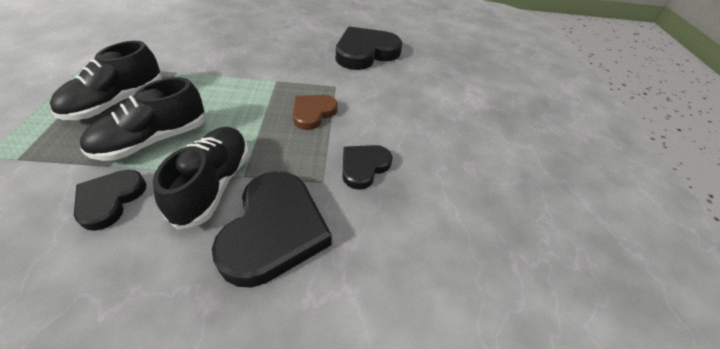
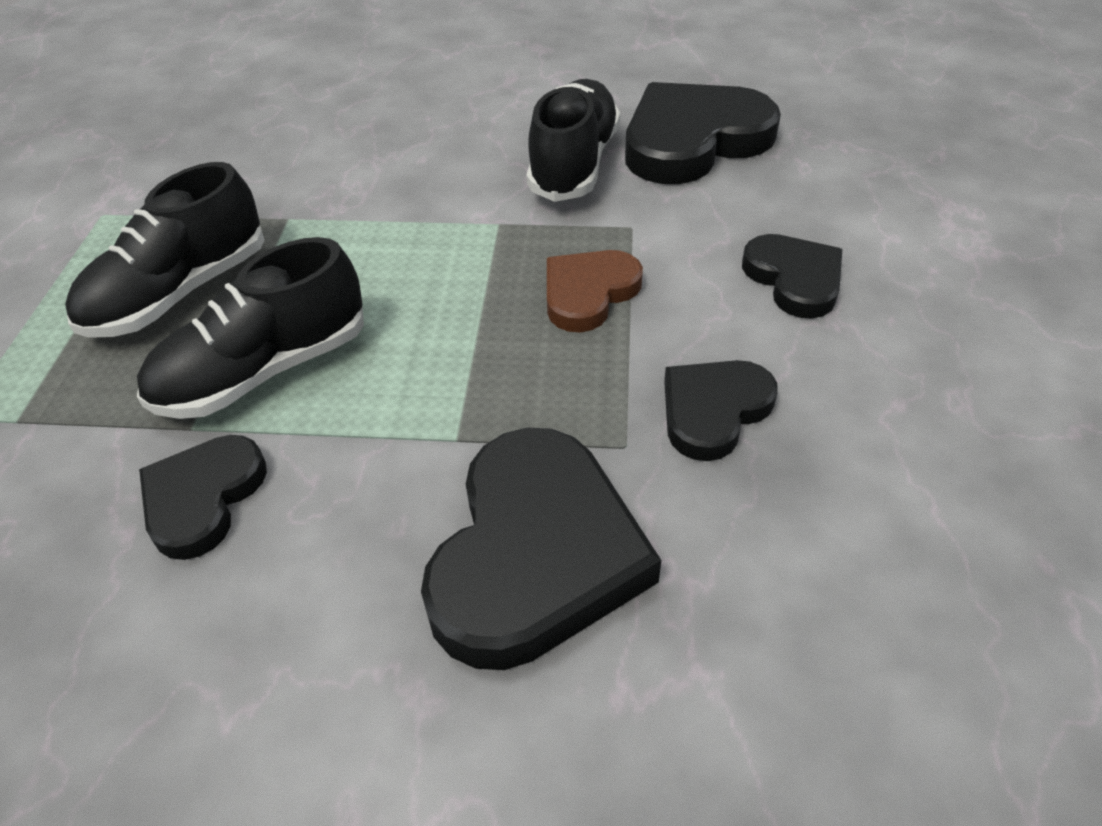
camera: 10 degrees right, 0 degrees up
(213, 184) = (398, 460): black shoe -> black shoe (574, 164)
(403, 112) = (794, 279): none -> black heart

